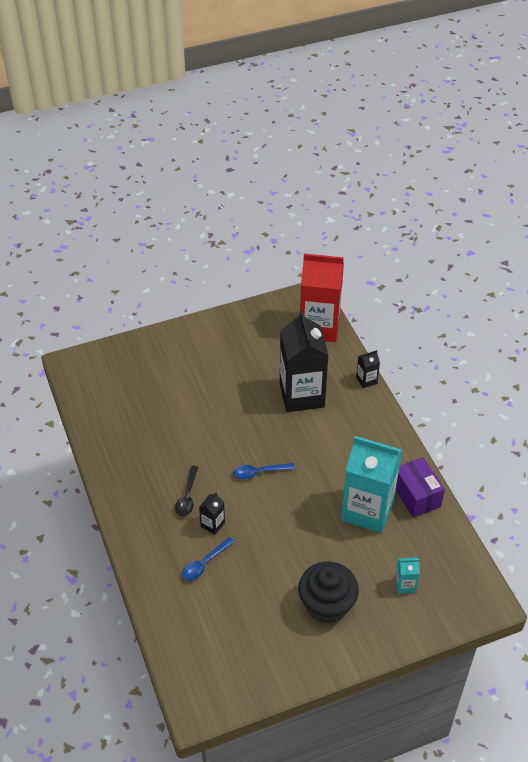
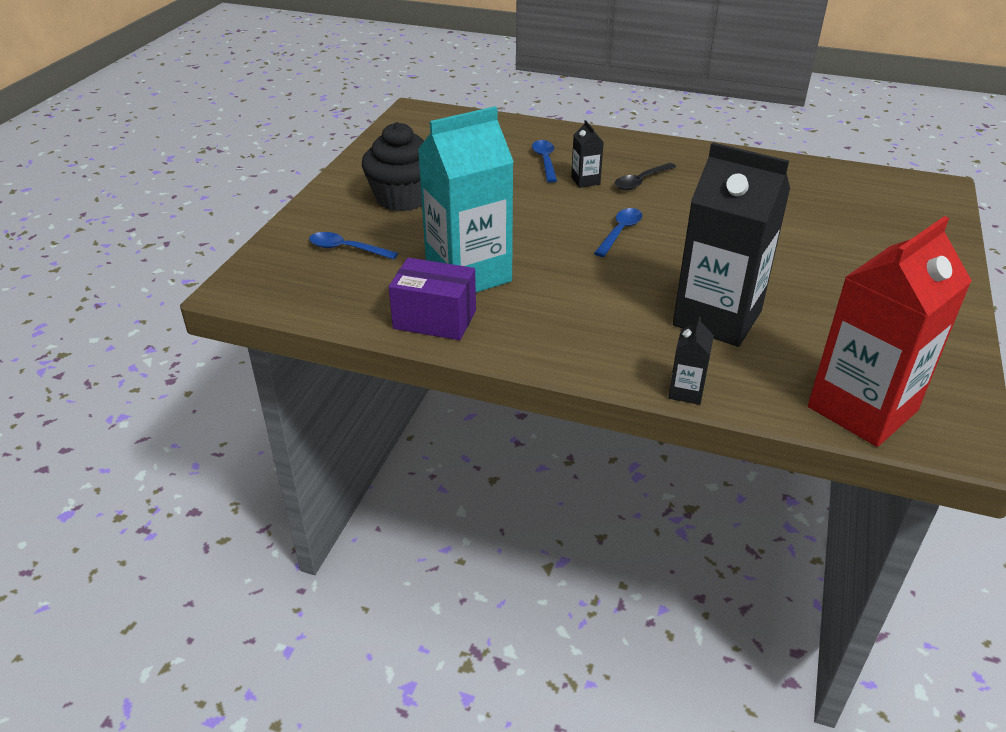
camera: 130 degrees right, 10 degrees down
(187, 496) = (641, 181): black spoon -> black spoon turned 90 degrees counterclockwise
(405, 585) = (346, 249): turquoise carton -> blue spoon

